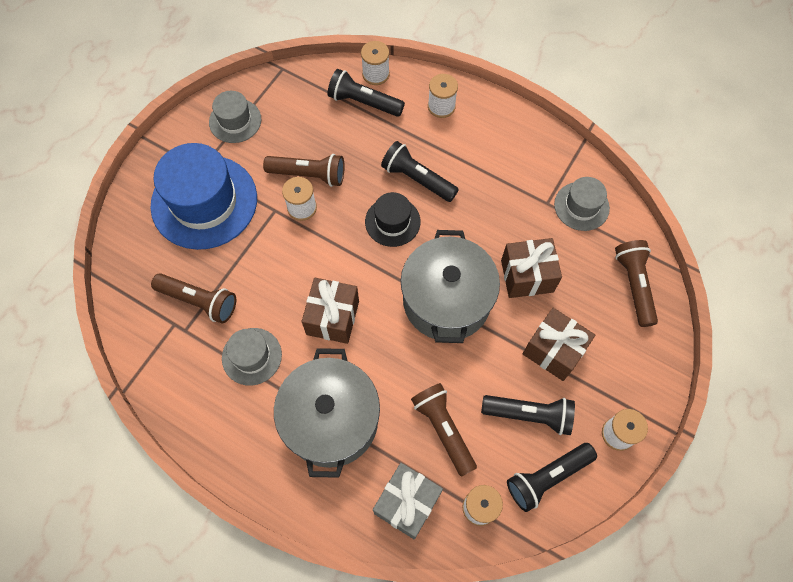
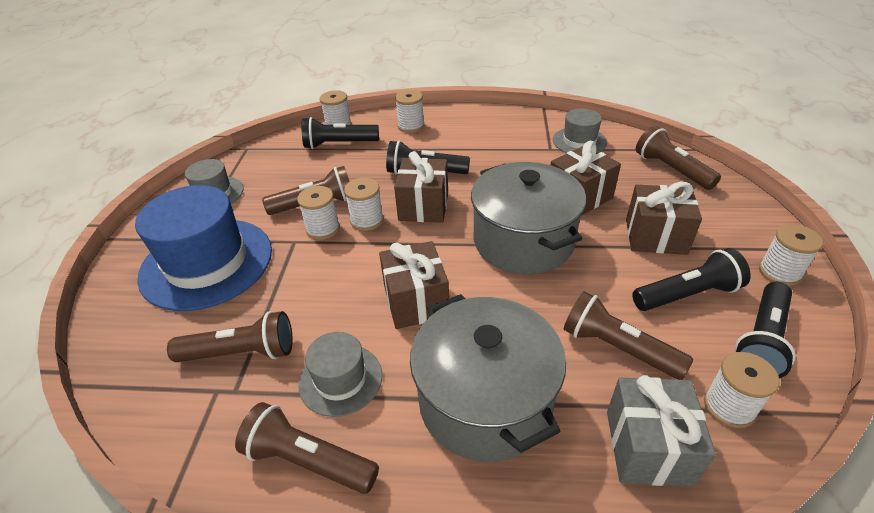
camera: 25 degrees left, 25 degrees down
(208, 403) = (308, 461): none -> brown flashlight
(339, 215) = (367, 220): none -> white spool
(392, 221) = (424, 206): black hat -> brown gift

